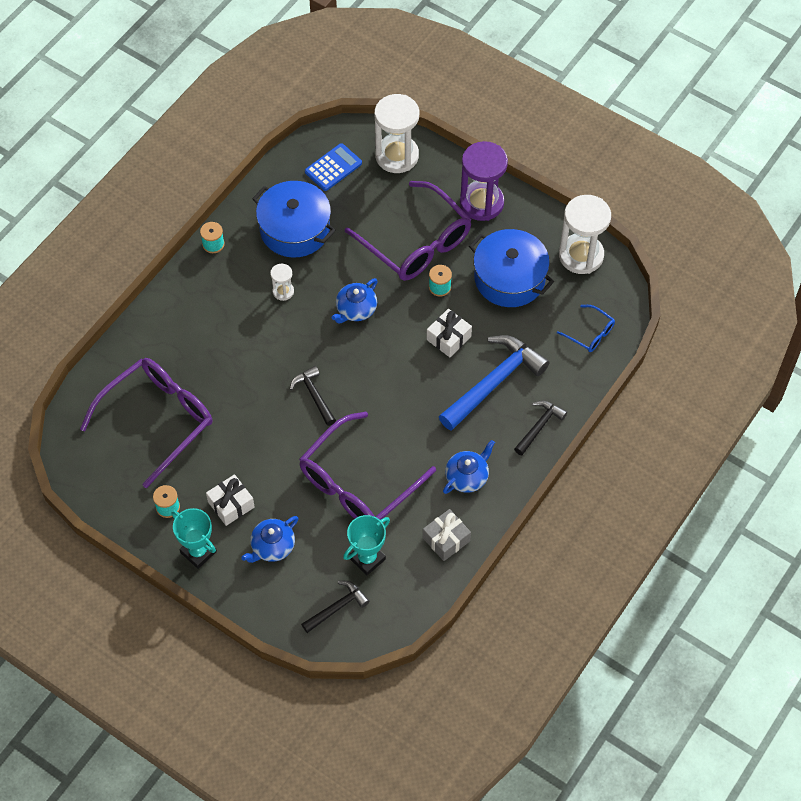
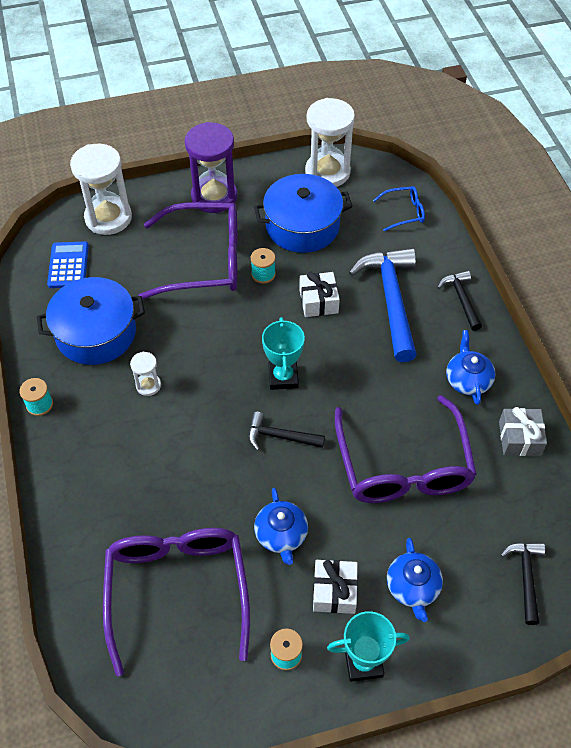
camera: 50 degrees left, 5 degrees down
(356, 309) = (224, 345): blue teapot -> blue teapot (281, 535)
(367, 559) = (491, 514): turquoise trophy -> turquoise trophy (283, 377)

